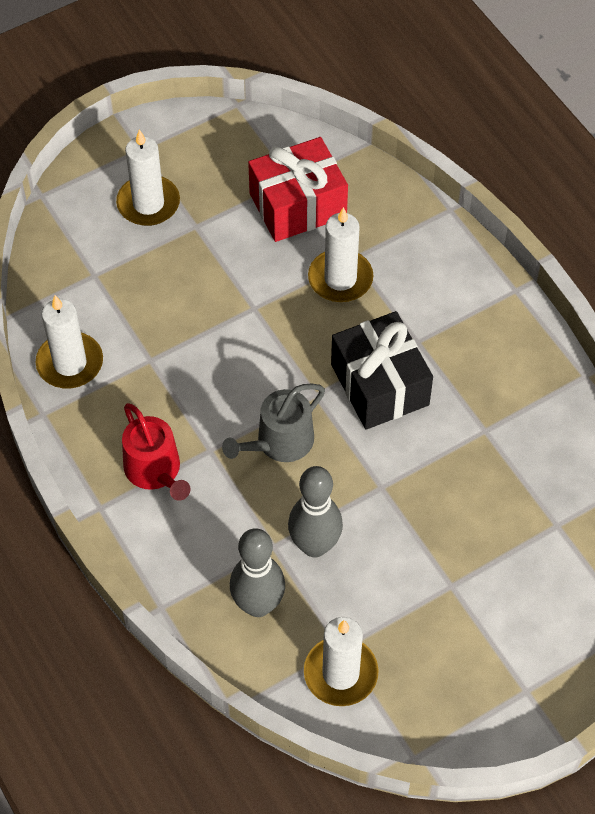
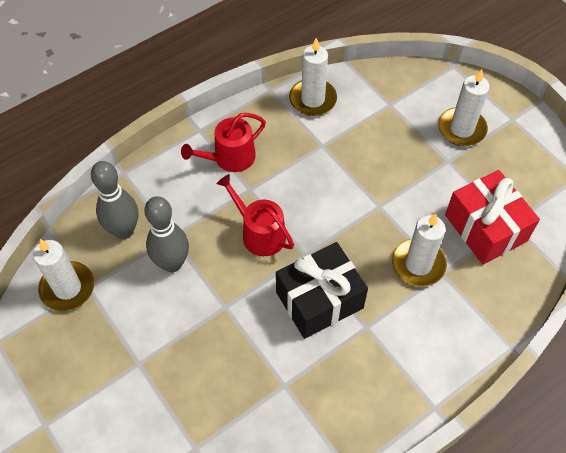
camera: 85 degrees right, 0 degrees up
(279, 442) = (259, 233): grey watering can -> red watering can

